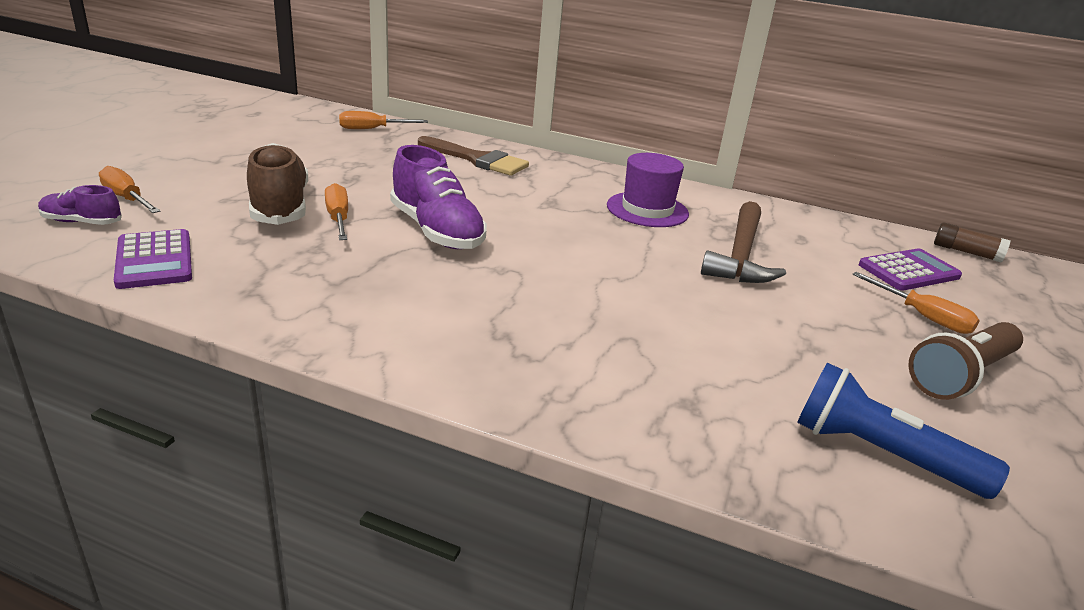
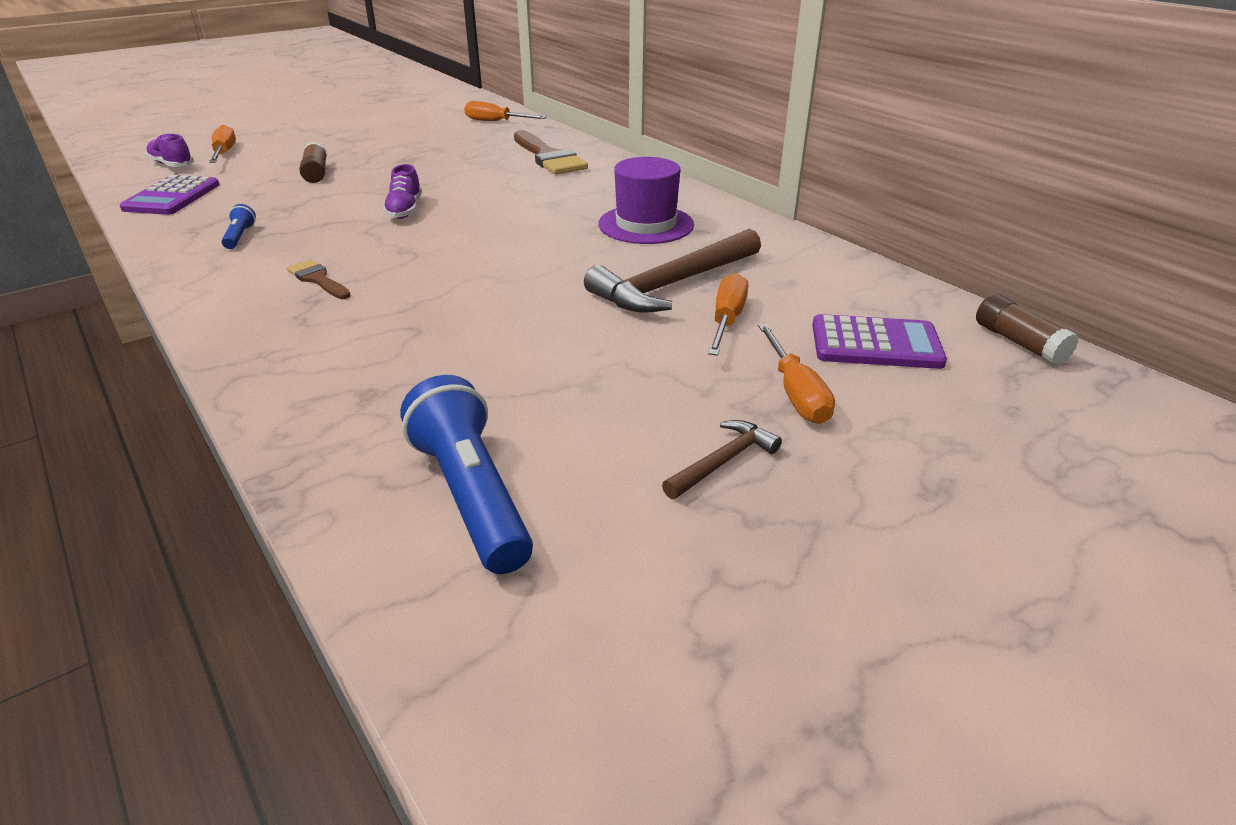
camera: 35 degrees right, 5 degrees up
(280, 206) = (316, 173): brown shoe -> brown glue stick
(318, 289) = (240, 236): none -> blue flashlight
(338, 218) = (343, 188): orange screwdriver -> orange screwdriver (727, 320)
(437, 231) = (405, 210): purple shoe -> purple shoe, size x0.53
(474, 315) = (318, 279): none -> brown brush
(961, 375) = (723, 461): brown flashlight -> brown hammer

